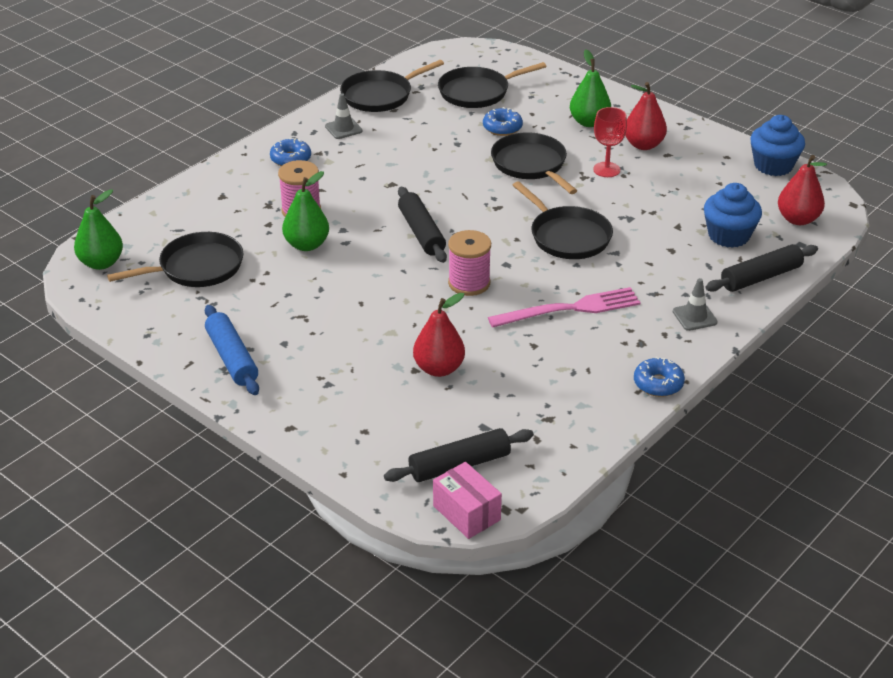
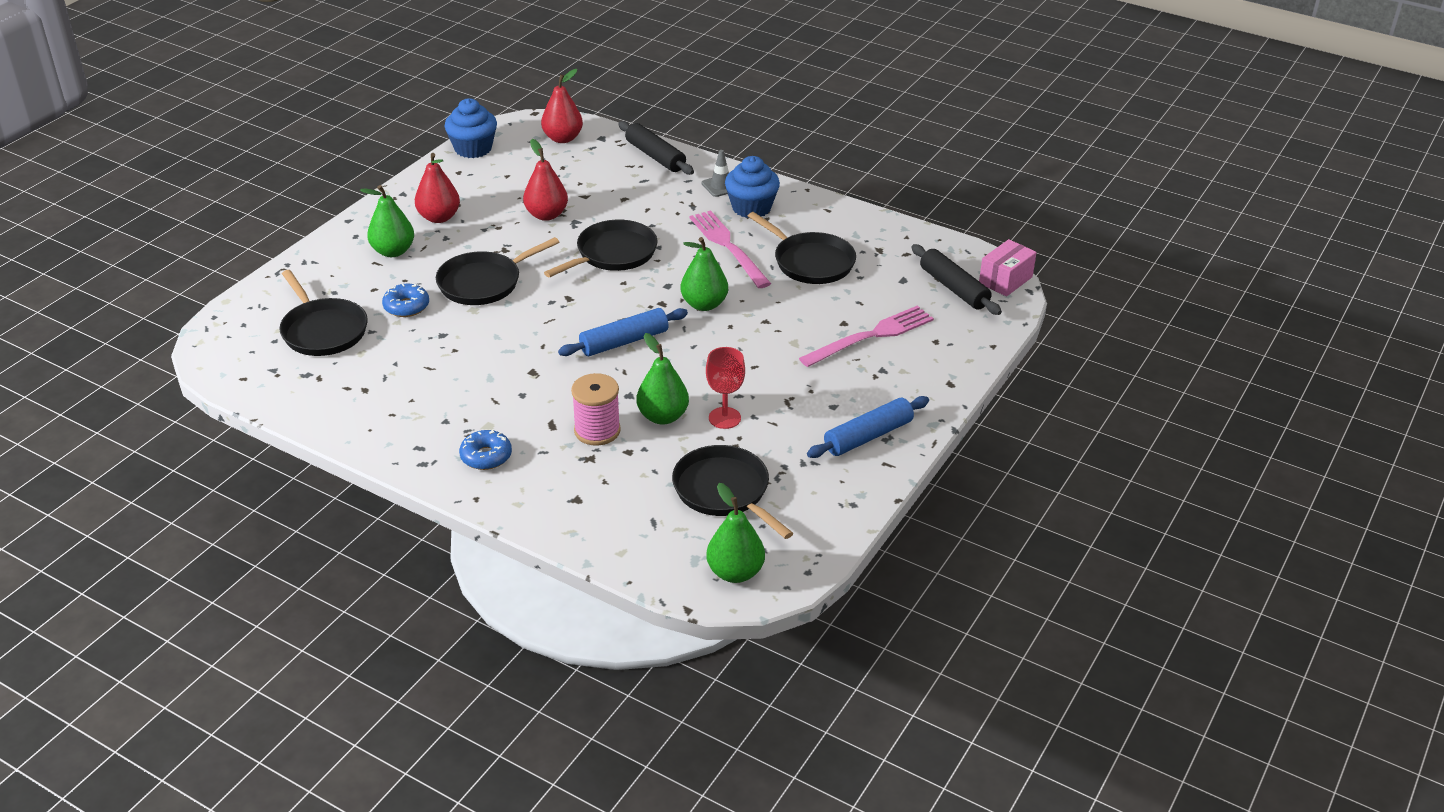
camera: 100 degrees left, 0 degrees up
(343, 129) = (411, 424): grey traffic cone -> none
(380, 95) = (328, 405): black pan -> black pan (810, 262)
(386, 385) = (871, 336): none -> pink fork
(421, 232) = (624, 341): black rolling pin -> blue rolling pin
(439, 368) = (837, 310): red pear -> red pear (546, 215)
(469, 283) = (704, 304): pink spool -> green pear
(606, 169) = (489, 237): red goblet -> red goblet (724, 418)
(658, 384) = (815, 201): blue donut -> none
(728, 236) = (595, 171): blue cupcake -> blue cupcake (751, 208)

